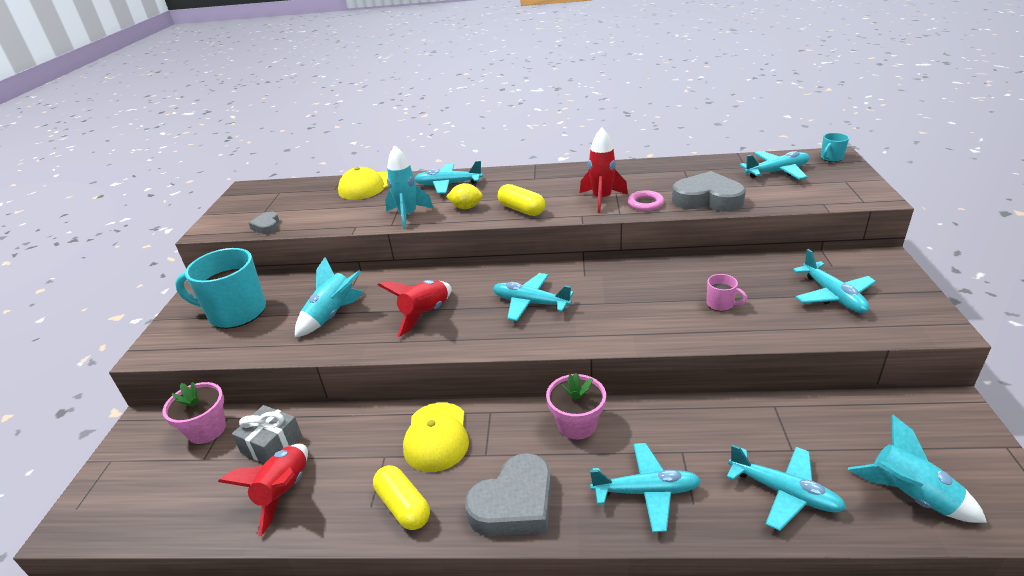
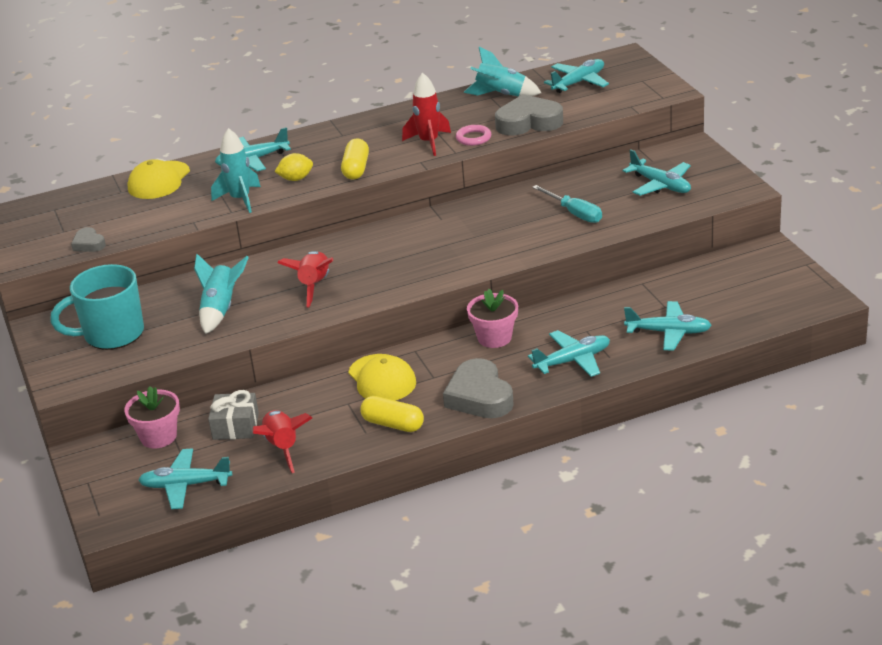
camera: 25 degrees left, 0 degrees up
(514, 504) = (479, 396): grey heart -> grey heart turned 135 degrees clockwise
(521, 209) = (356, 169): yellow capsule -> yellow capsule turned 75 degrees clockwise
(530, 303) = (407, 253): turquoise plane -> turquoise plane (185, 485)
(721, 304) = (574, 213): pink mug -> turquoise screwdriver
(831, 158) = (622, 59): turquoise mug -> none
(910, 496) = (750, 310): turquoise rocket -> turquoise rocket (501, 95)

